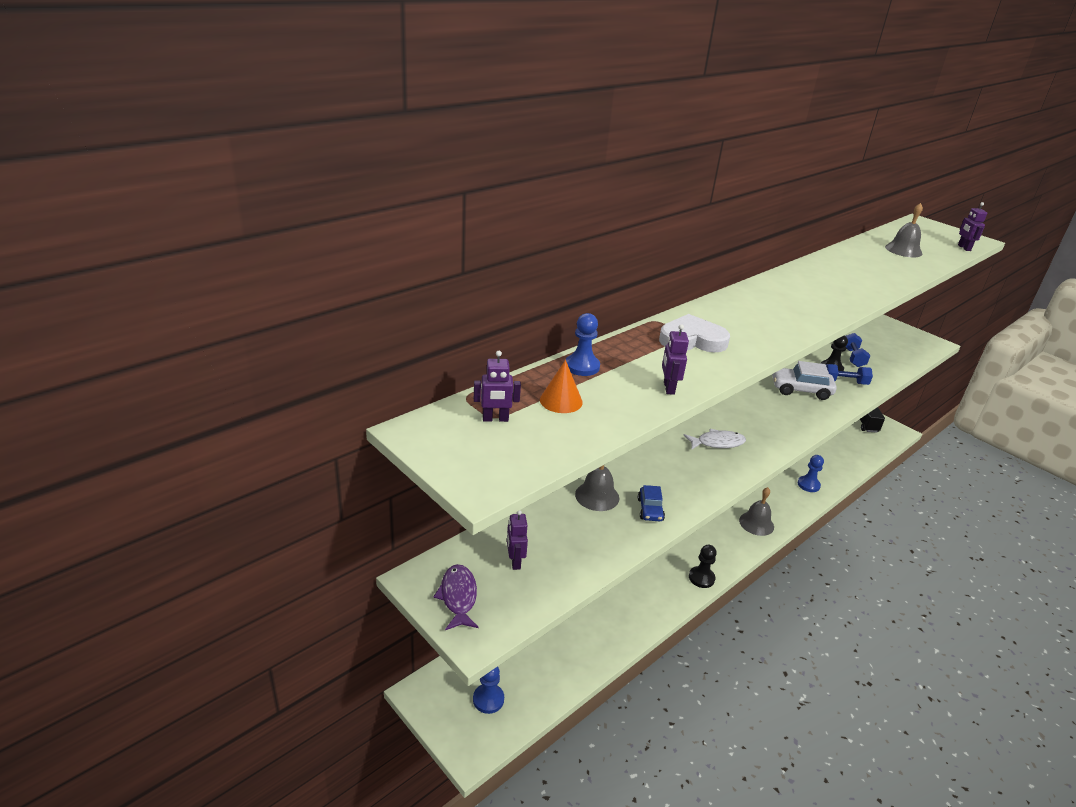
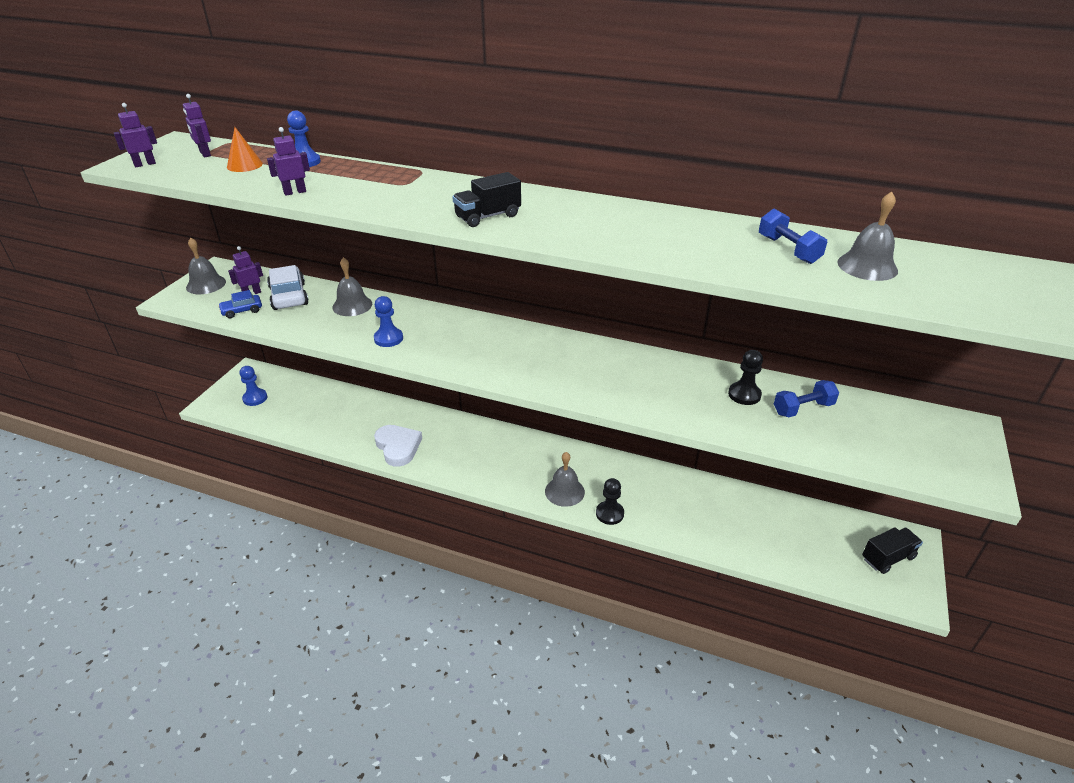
camera: 65 degrees right, 5 degrees up
(458, 597) = (206, 284): purple fish -> grey bell
(650, 509) = (351, 331): blue car -> blue car (242, 311)
(692, 340) = (397, 188): white heart -> white heart (398, 447)
(701, 578) = (450, 470): black pawn -> black pawn (609, 514)
(717, 443) = (487, 345): white fish -> none
(779, 322) = (488, 217): none -> black truck
(800, 390) = (658, 379): white car -> white car (289, 296)
(808, 485) = (677, 521): blue pawn -> blue pawn (388, 338)
(844, 382) = (720, 409): blue dumbbell -> blue dumbbell (788, 250)
(964, 248) = (989, 313): purple robot -> purple robot (145, 164)

